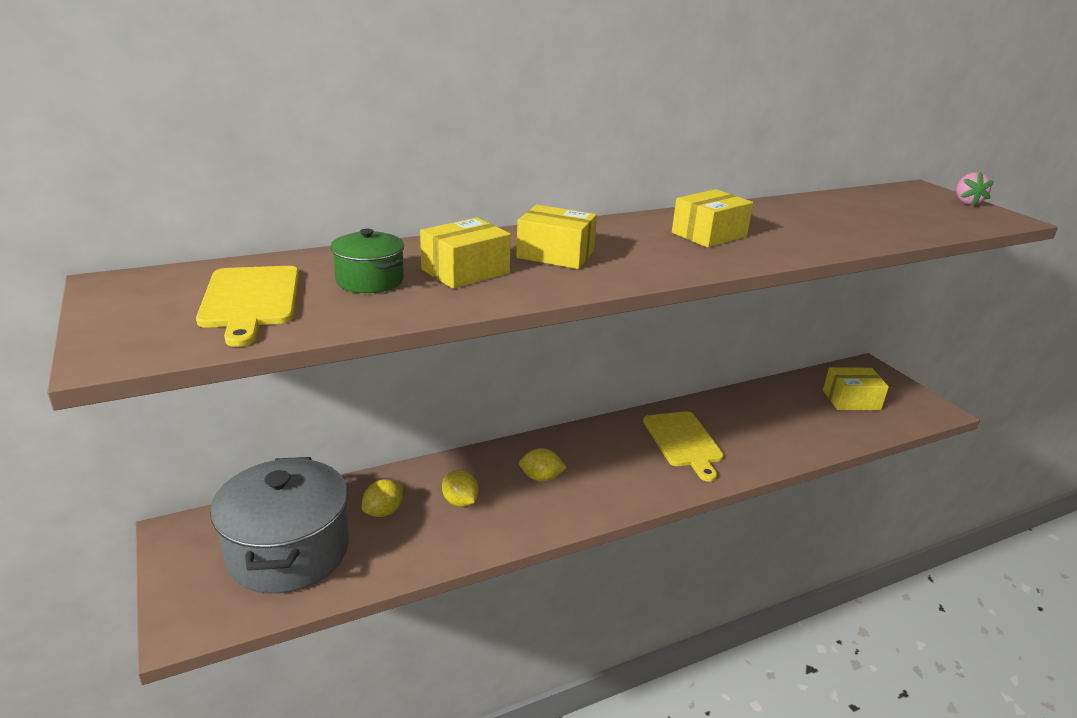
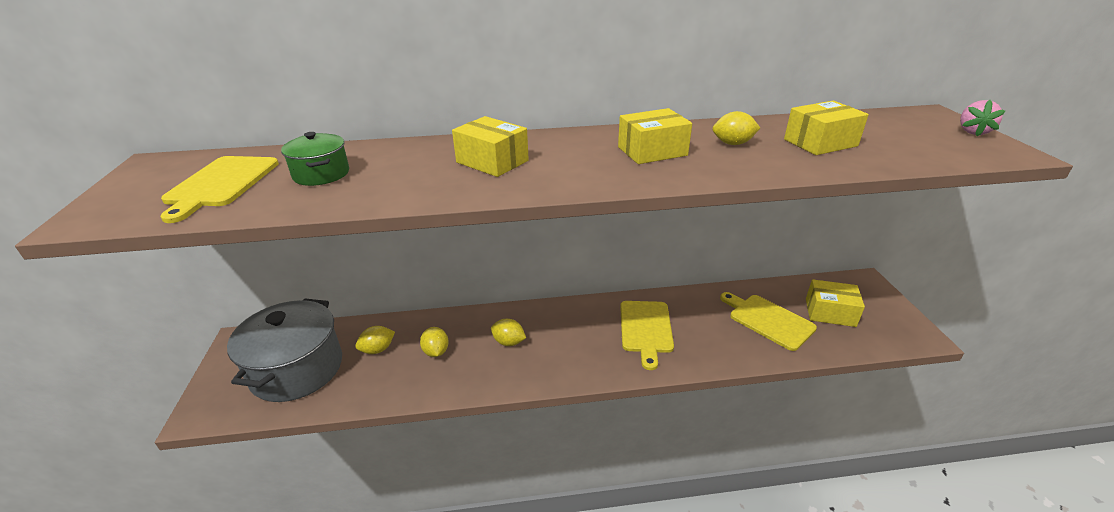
camera: 20 degrees right, 5 degrees up
(465, 271) = (402, 172): yellow box -> yellow box (820, 143)
(777, 223) = (733, 143): none -> yellow lemon
(799, 415) = (768, 320): none -> yellow cutting board

